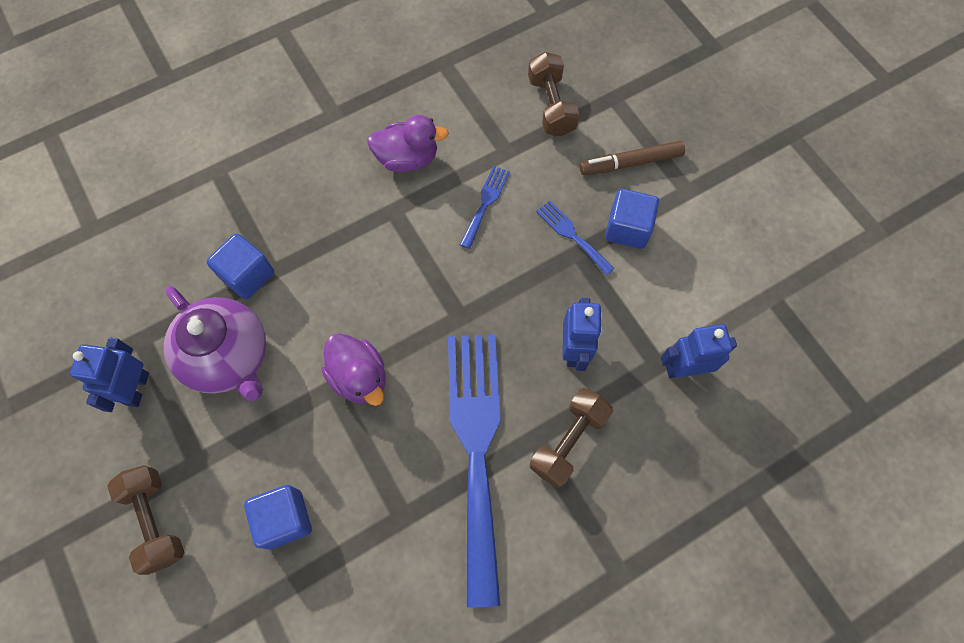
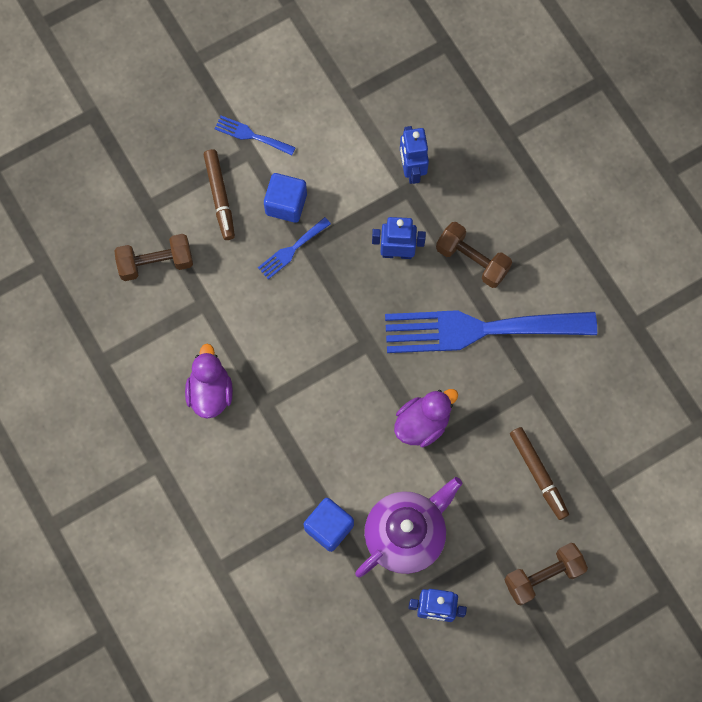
camera: 90 degrees left, 5 degrees up
(285, 519) = (538, 474): blue cube -> brown marker
(485, 203) = (259, 322): blue fork -> blue fork (251, 135)

